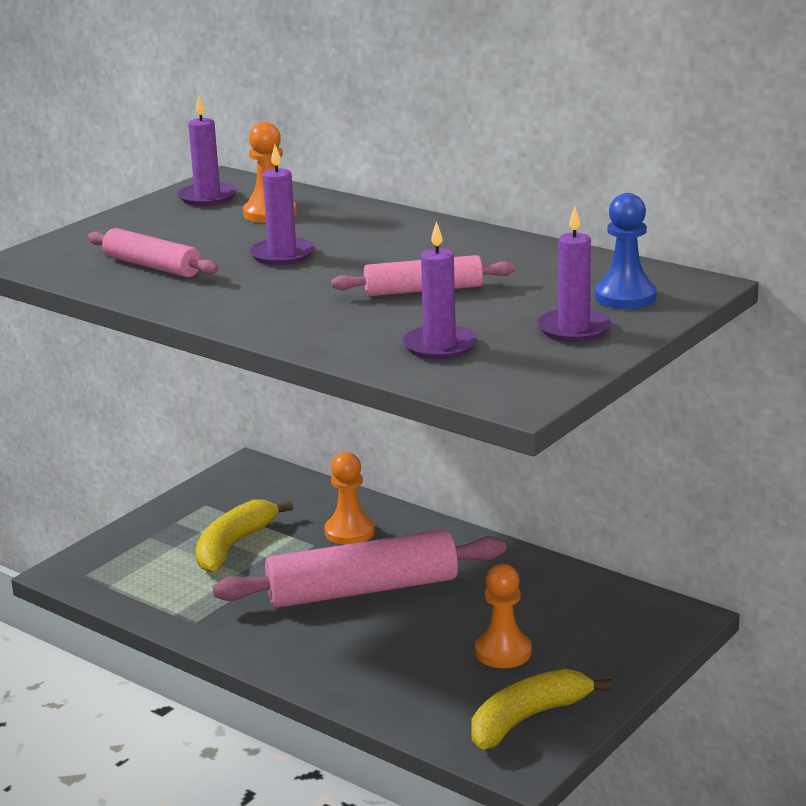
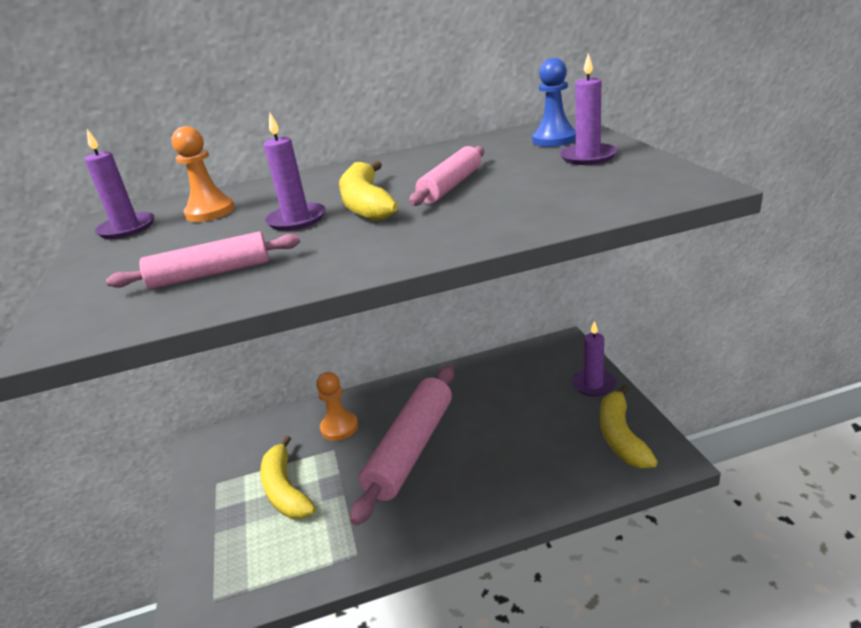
camera: 50 degrees left, 5 degrees up
(343, 269) = (366, 204): none -> yellow banana
(439, 346) = (563, 195): purple candle -> purple candle (593, 384)
(503, 652) = (540, 417): orange pawn -> none

